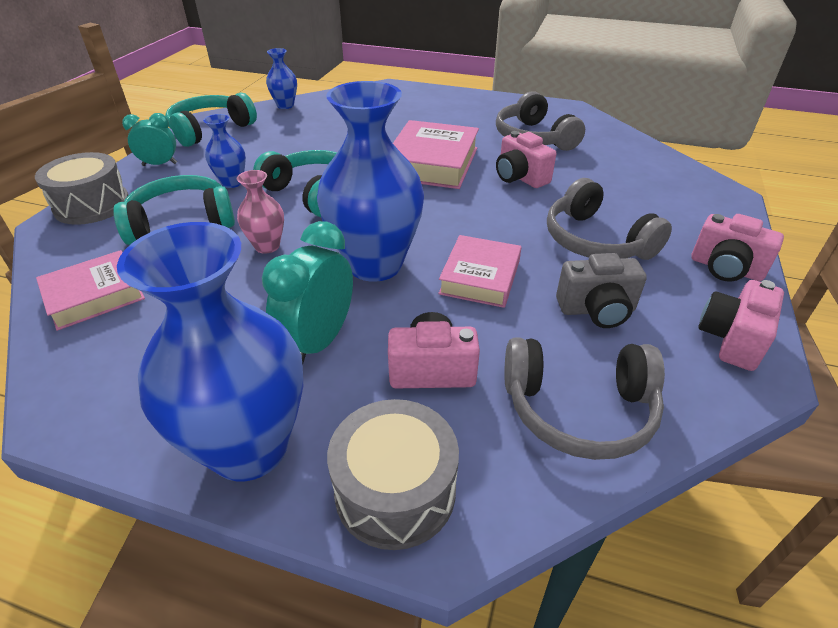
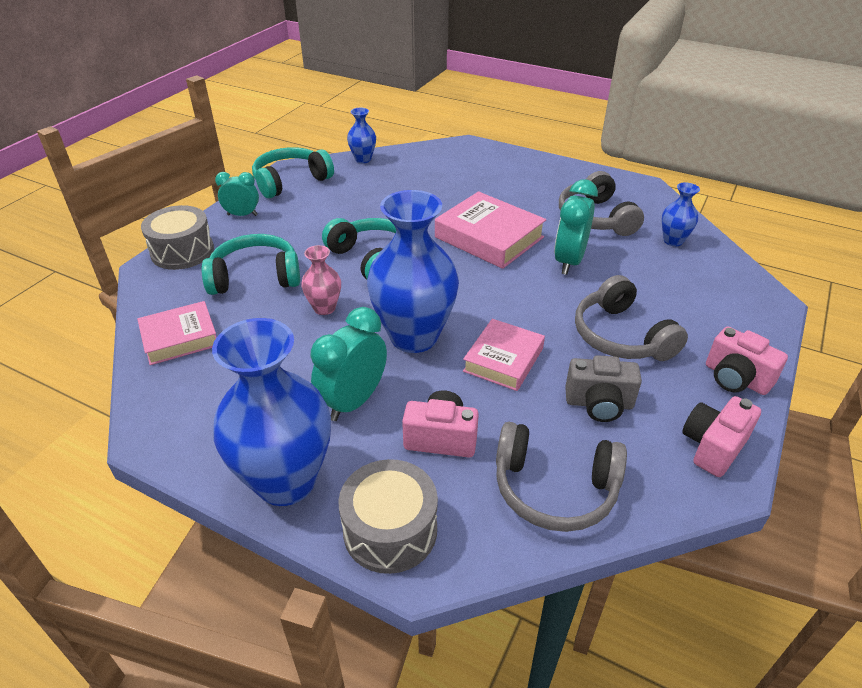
camera: 10 degrees right, 0 degrees up
(232, 182) = (303, 240): blue vase -> blue vase (673, 241)
(432, 163) = (489, 237): pink book -> pink book turned 75 degrees counterclockwise
(520, 177) = (569, 261): pink camera -> turquoise clock

